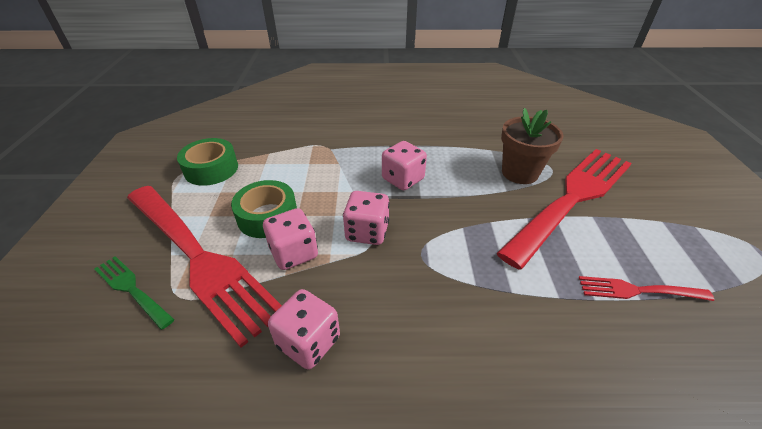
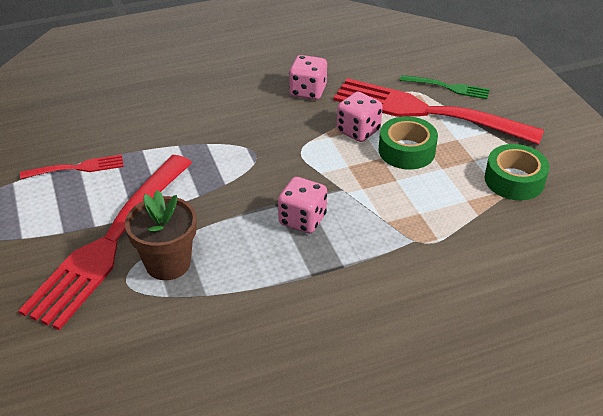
camera: 160 degrees right, 0 degrees up
(367, 232) = (309, 159): pink dice -> none

